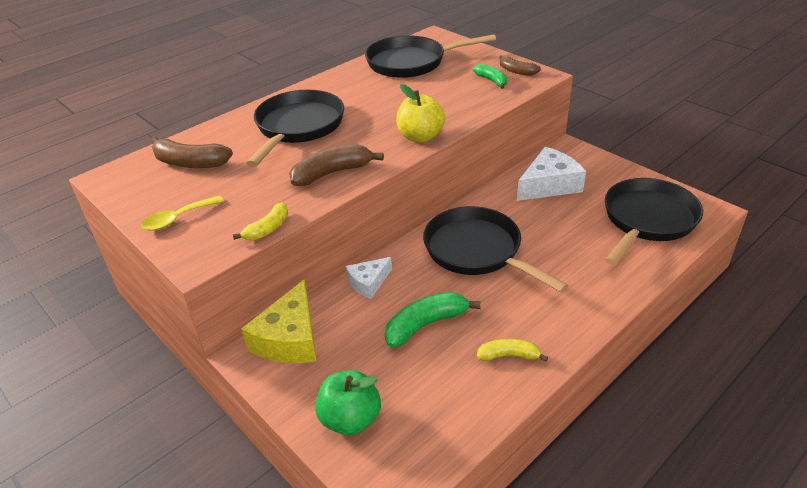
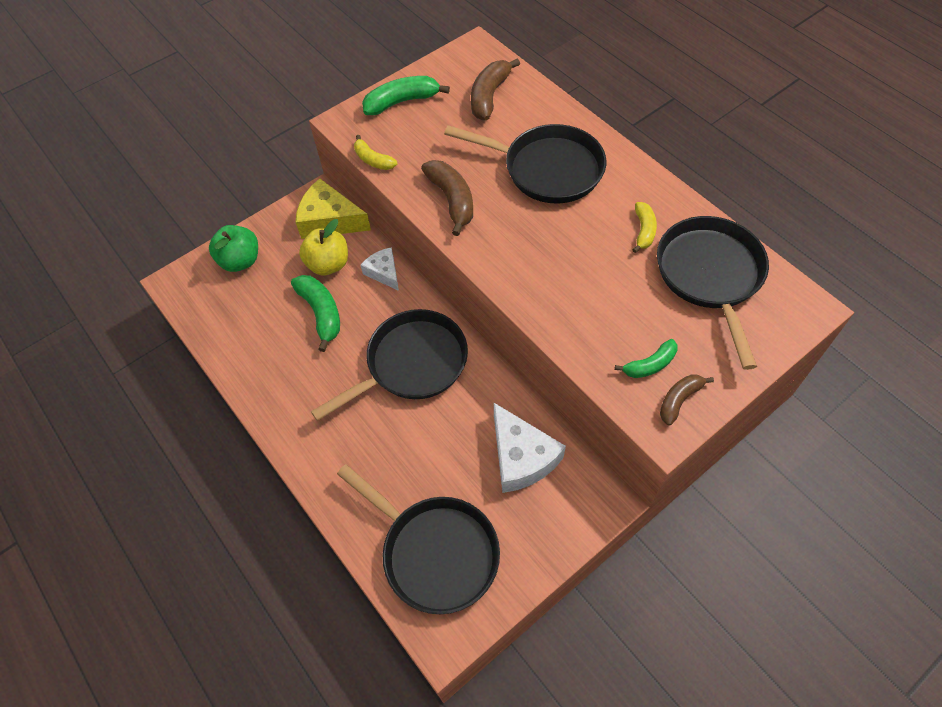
camera: 95 degrees right, 20 degrees up
(177, 219) = (402, 102): yellow spoon -> green banana
(420, 137) = (511, 275): yellow apple -> yellow apple (328, 264)
(509, 356) = (270, 371): yellow banana -> yellow banana (643, 231)

